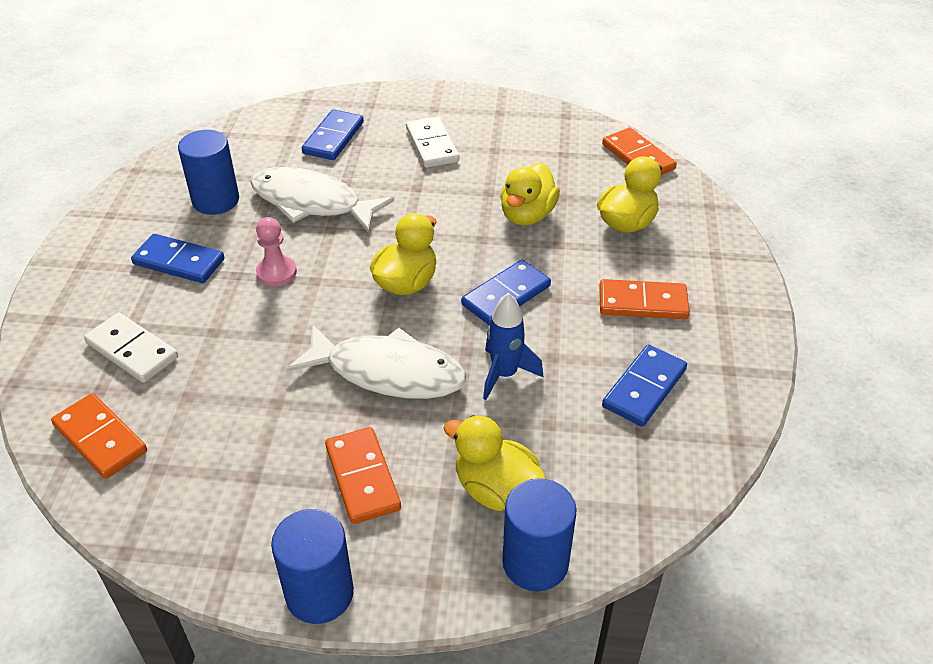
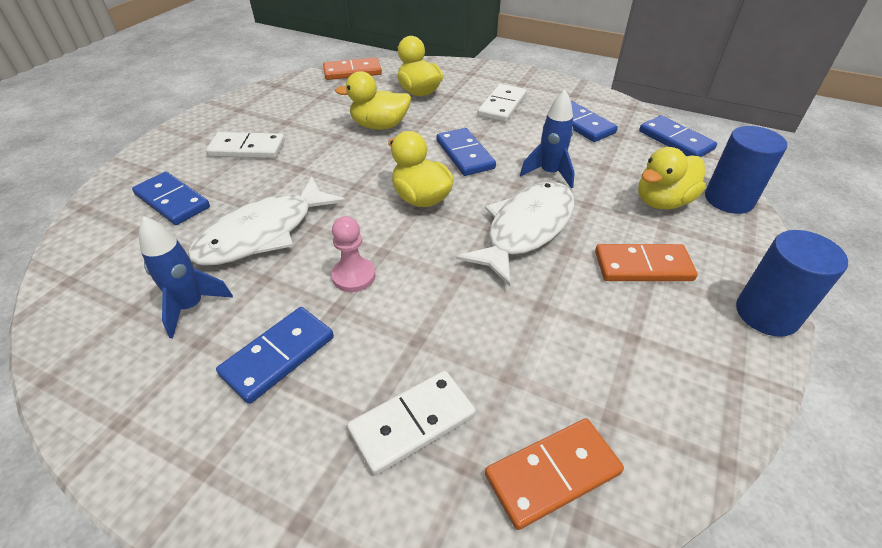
camera: 70 degrees left, 0 degrees up
(216, 200) = (191, 306): blue cylinder -> blue rocket
(527, 215) = (379, 126): yellow duck -> yellow duck turned 135 degrees clockwise
(643, 303) = (502, 106): orange domino -> white domino
(664, 498) = (675, 140): none -> blue domino

